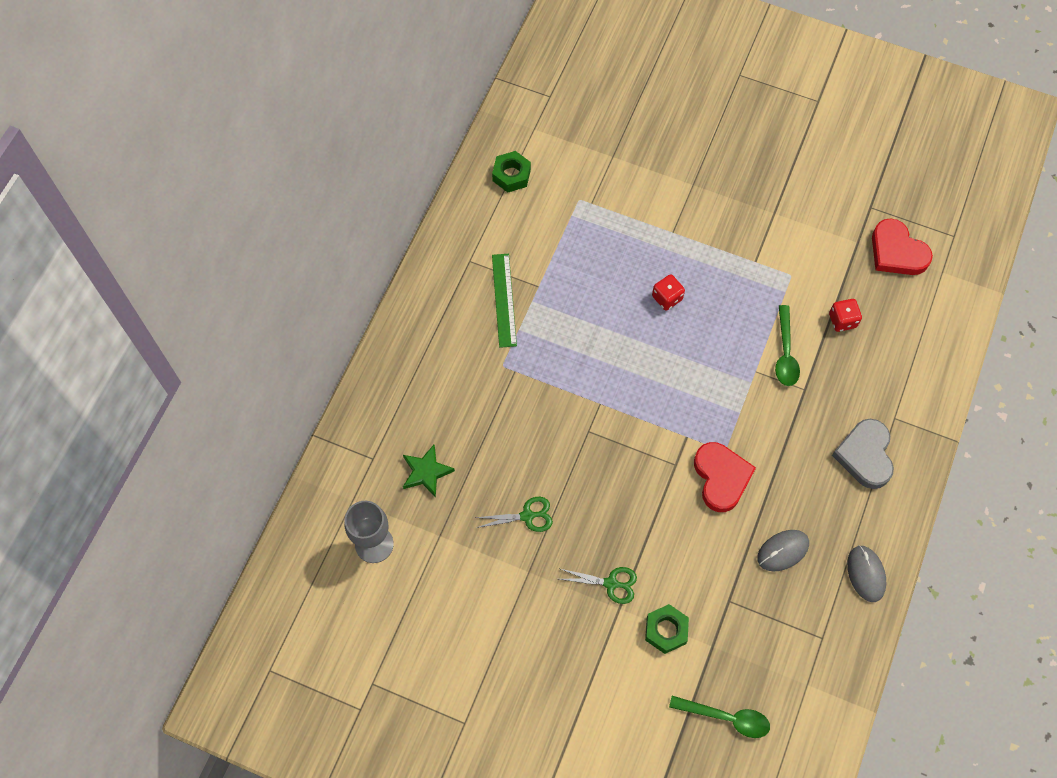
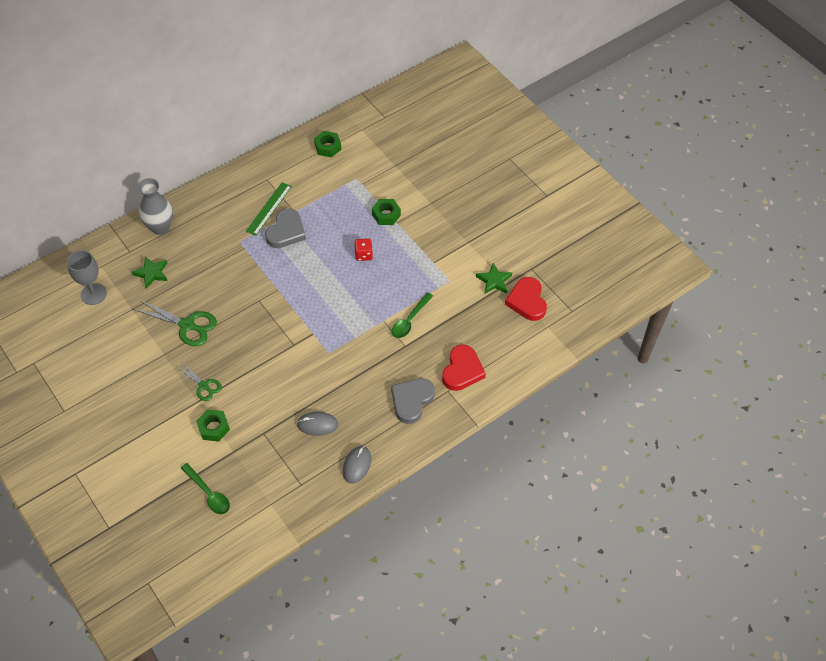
camera: 30 degrees right, 10 degrees down
(386, 403) = (160, 227): none -> grey vase
(527, 516) = (187, 325): green scissors -> green scissors, size x1.64
(550, 319) = (286, 231): none -> grey heart
(653, 229) = (386, 215): none -> green nut
(721, 478) = (314, 366): red heart -> red heart (462, 370)
(841, 247) = (494, 281): none -> green star
(842, 320) = (460, 321): red dice -> none

